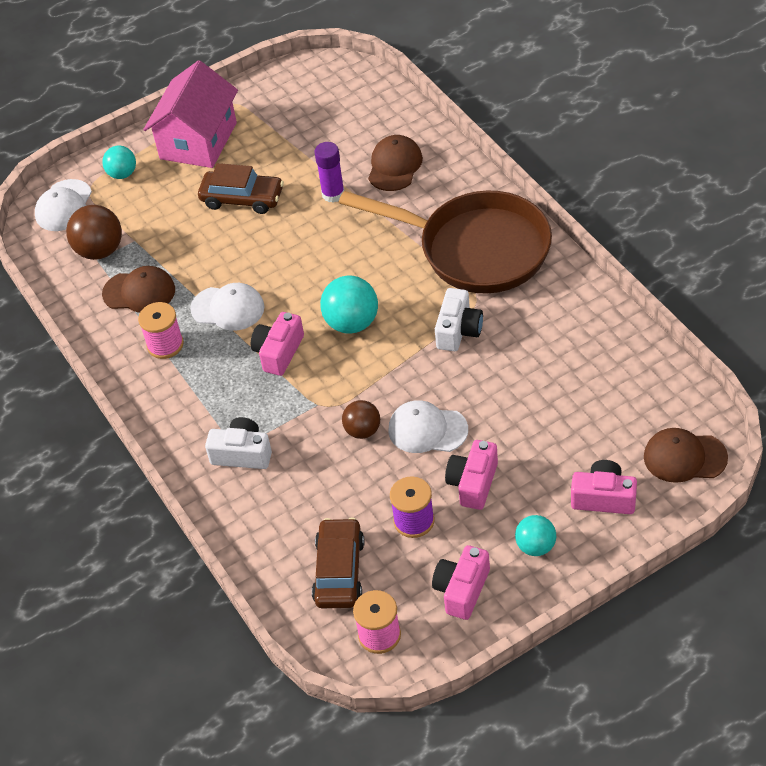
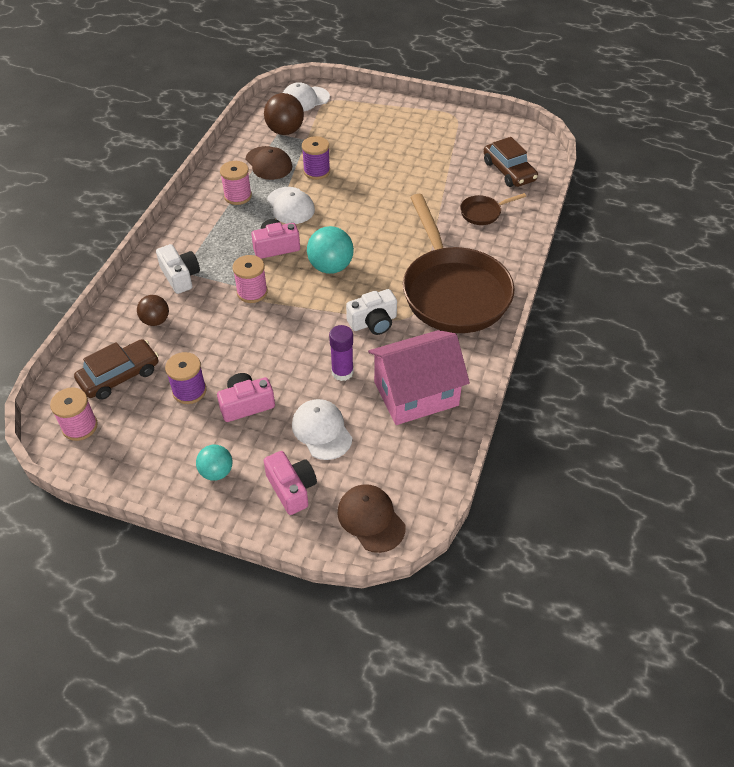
camera: 45 degrees right, 0 degrees up
(122, 174) = (352, 107): turquoise ball -> none
(196, 259) = (316, 171): none -> purple spool
(198, 141) = (410, 120): pink house -> pink house (416, 393)
(242, 198) = (384, 163): brown car -> brown car (509, 171)
(325, 404) = (252, 292): none -> pink spool
(333, 194) = (429, 199): purple glue stick -> purple glue stick (342, 372)
(363, 431) = (245, 322): brown ball -> brown ball (155, 321)
(395, 166) = (483, 213): brown cap -> brown pan
(427, 430) = (273, 354): white cap -> white cap (322, 431)
(462, 590) = (148, 450): pink camera -> none

